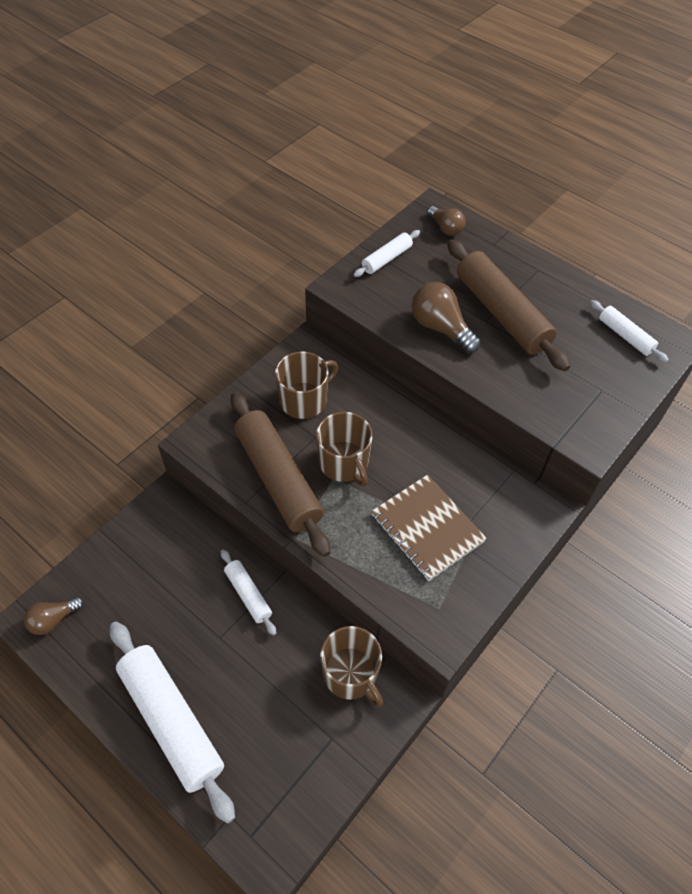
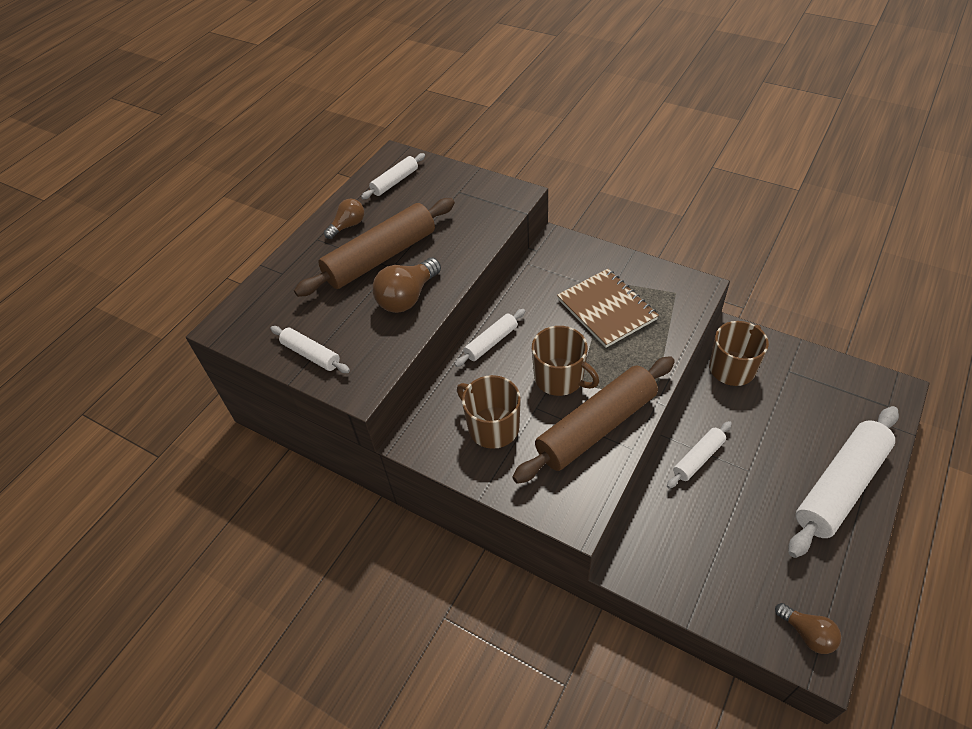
camera: 95 degrees left, 5 degrees down
(344, 463) = (560, 378): brown mug -> brown mug turned 75 degrees clockwise
(404, 416) = (491, 342): none -> white rolling pin
(427, 528) = (606, 309): brown notebook -> brown notebook turned 75 degrees counterclockwise
(446, 228) = (258, 312): brown light bulb -> brown light bulb (348, 226)

